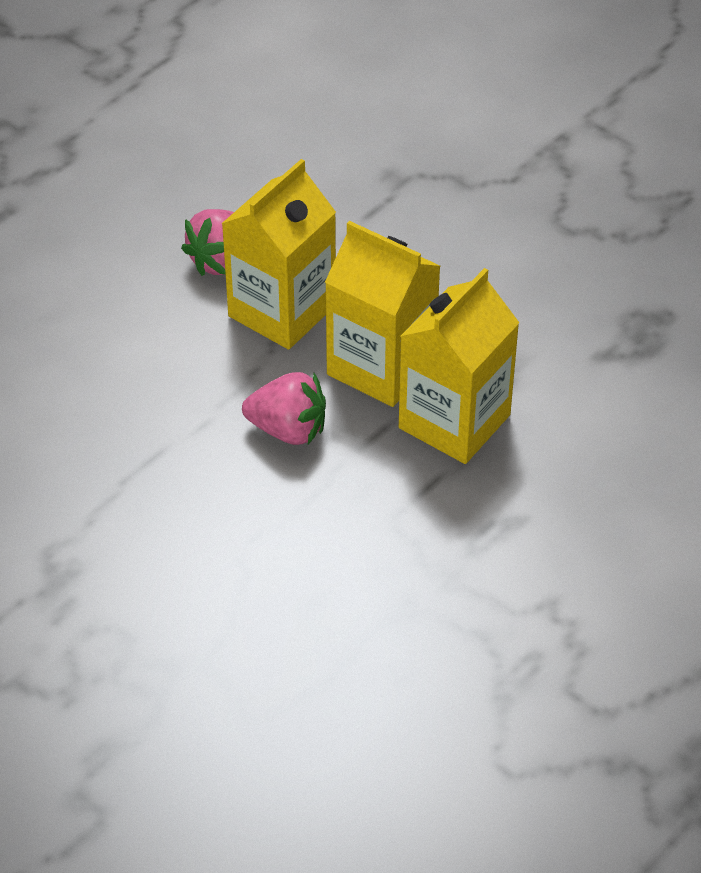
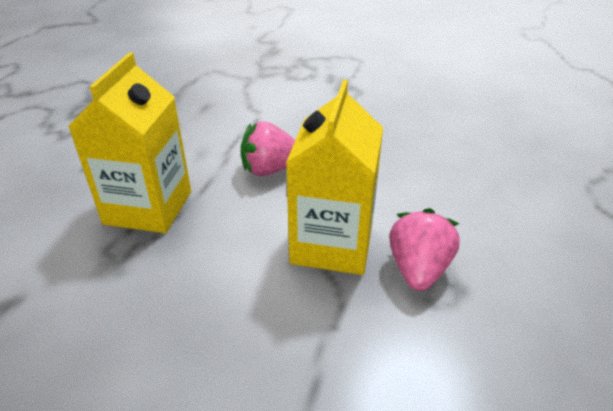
camera: 155 degrees right, 10 degrees down
(381, 366) = (223, 227): yellow carton -> none

